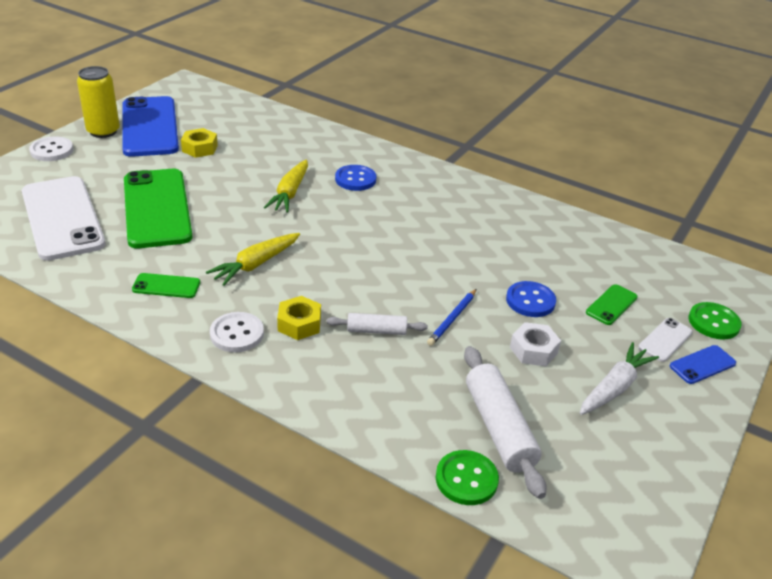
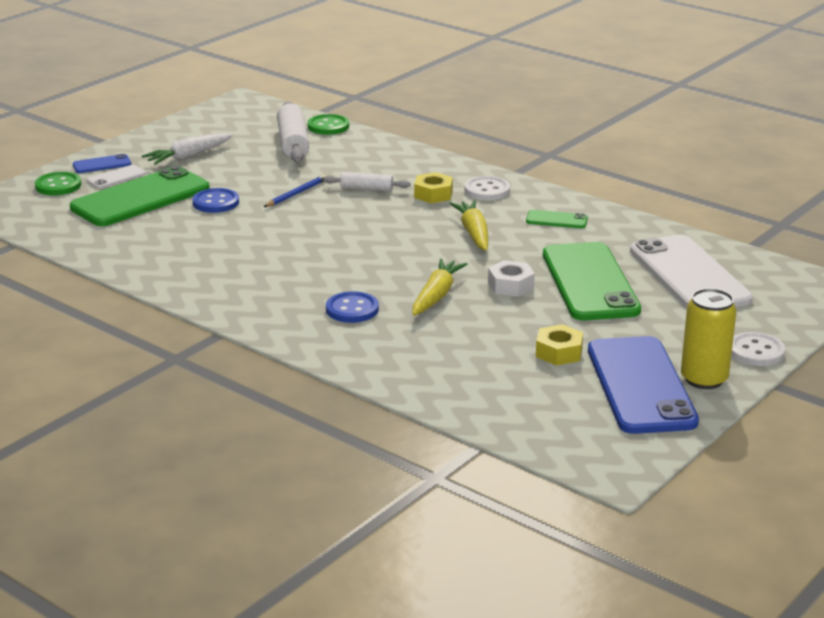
camera: 170 degrees left, 10 degrees down
(255, 264) = (474, 233): yellow carrot -> yellow carrot turned 60 degrees counterclockwise
(533, 350) = (237, 175): white nut -> white nut (510, 285)
(611, 305) = (141, 198): green phone -> green phone, size x2.32

